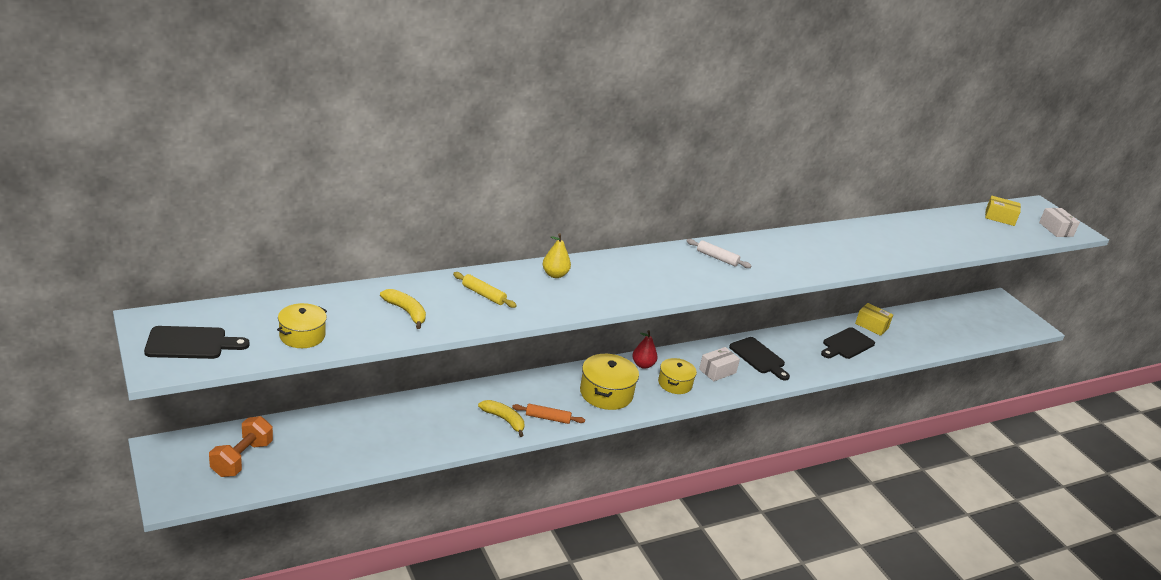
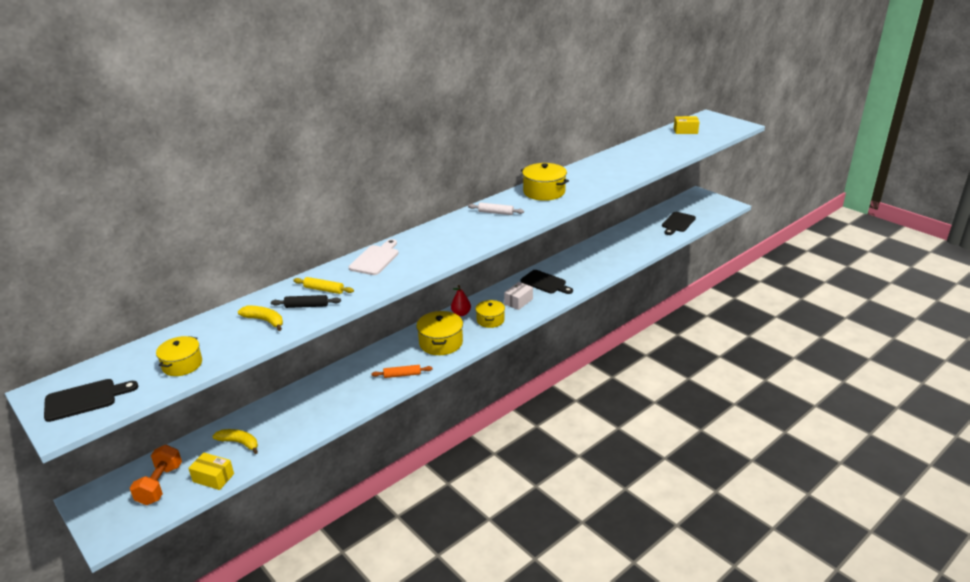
camera: 10 degrees left, 0 degrees up
(458, 308) = (306, 306): none -> black rolling pin
(504, 420) = (368, 387): yellow banana -> yellow banana (239, 443)
(555, 274) = (375, 259): yellow pear -> white cutting board
(786, 248) = (544, 192): none -> yellow pot
(846, 344) = (605, 255): black cutting board -> black cutting board (677, 223)
(871, 326) = (617, 237): yellow box -> yellow box (213, 478)
(1056, 229) = (726, 128): white box -> none

